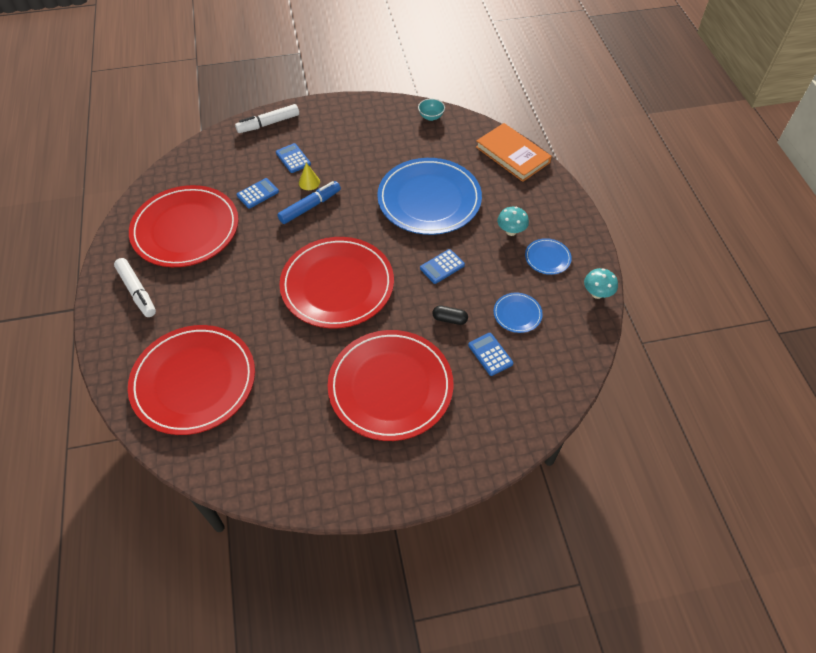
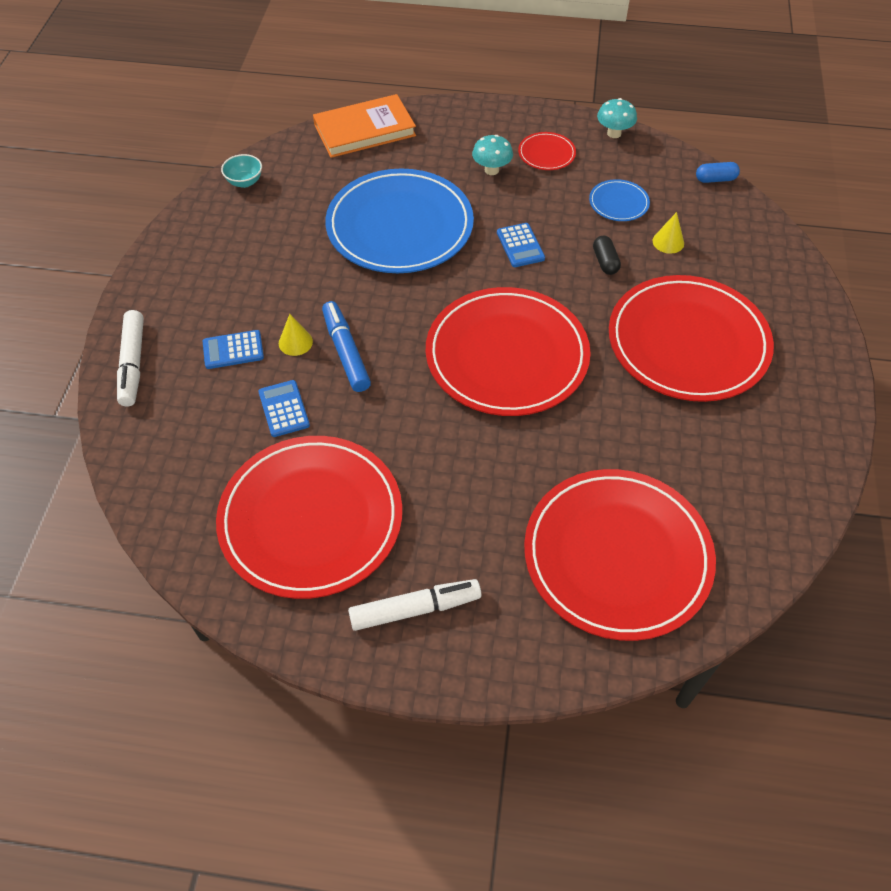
camera: 70 degrees left, 0 degrees up
(449, 319) = (605, 262): black capsule -> black capsule turned 45 degrees counterclockwise
(490, 354) = (668, 242): blue calculator -> yellow cone
(547, 258) = (546, 154): blue plate -> red plate
(581, 373) = (715, 179): none -> blue capsule

